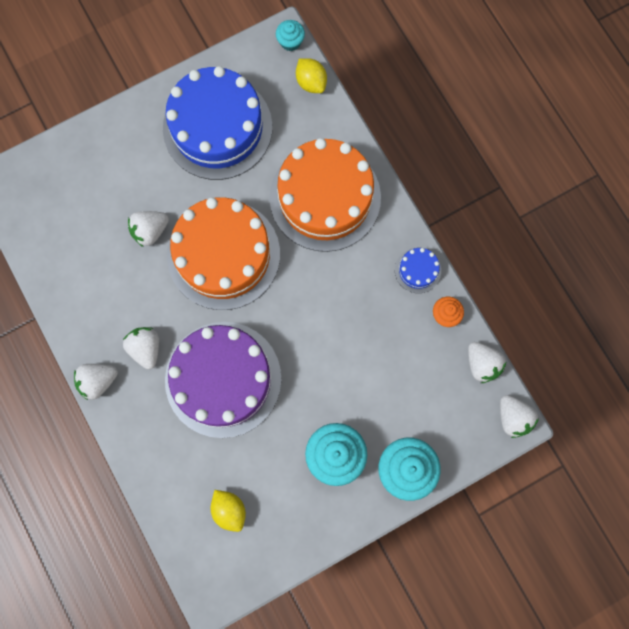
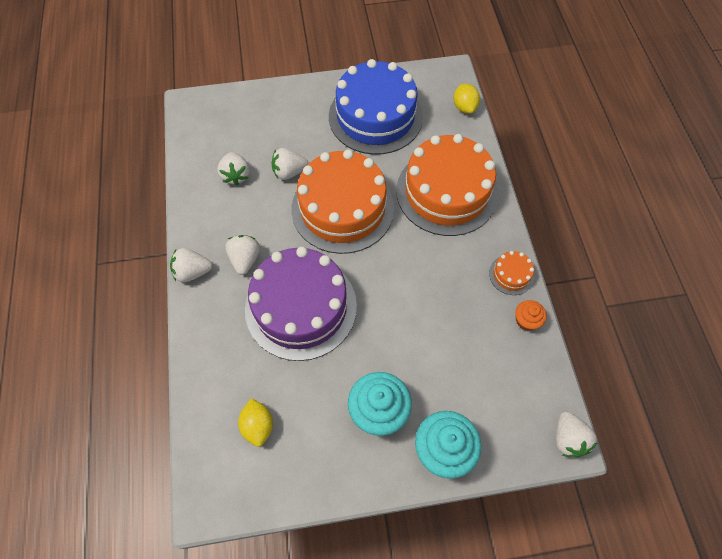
camera: 20 degrees right, 15 degrees down
(290, 42) = (457, 76): turquoise cupcake -> none
(417, 270) = (511, 274): blue cake -> orange cake
(481, 364) = (549, 377): white strawberry -> white strawberry (236, 175)

